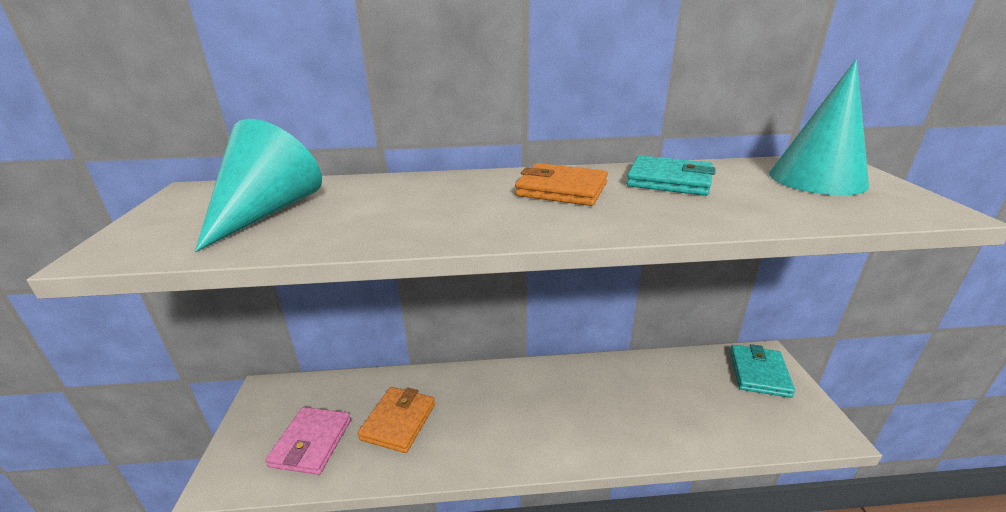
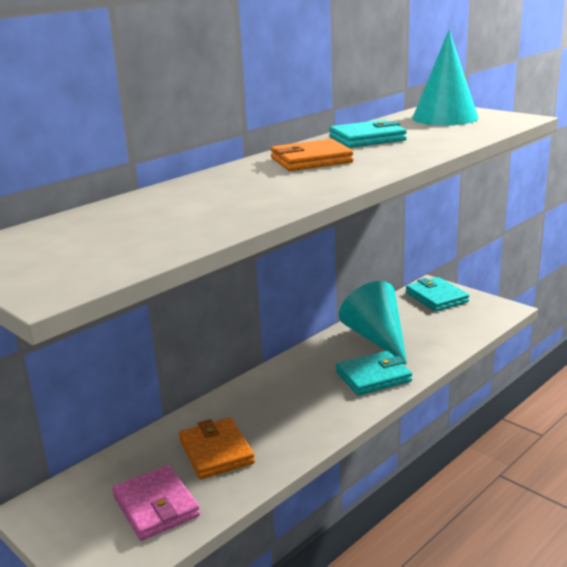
camera: 40 degrees left, 5 degrees down
(267, 212) = (114, 234): turquoise cone -> turquoise cone (377, 338)
(594, 429) = (373, 377): none -> turquoise wallet

